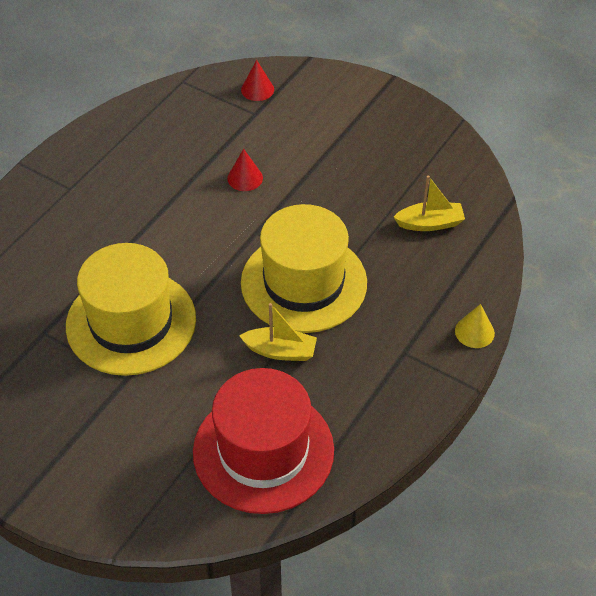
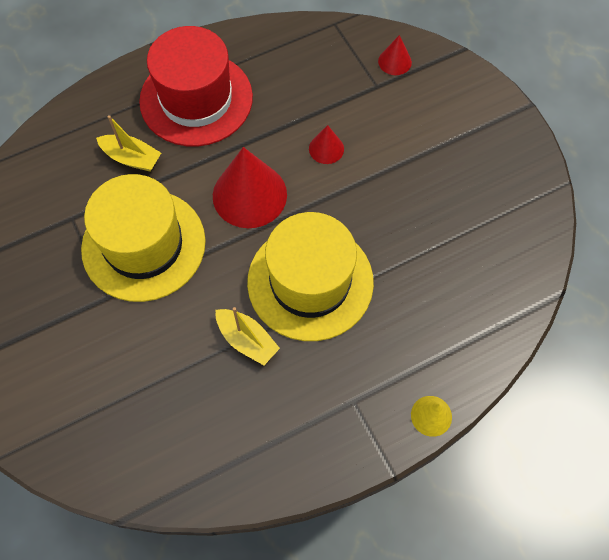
camera: 30 degrees right, 15 degrees up
(201, 241) = (249, 195): none -> red cone
(263, 451) = (171, 430): red hat -> red hat (196, 99)
(430, 223) = (463, 279): yellow boat -> yellow boat (132, 158)

